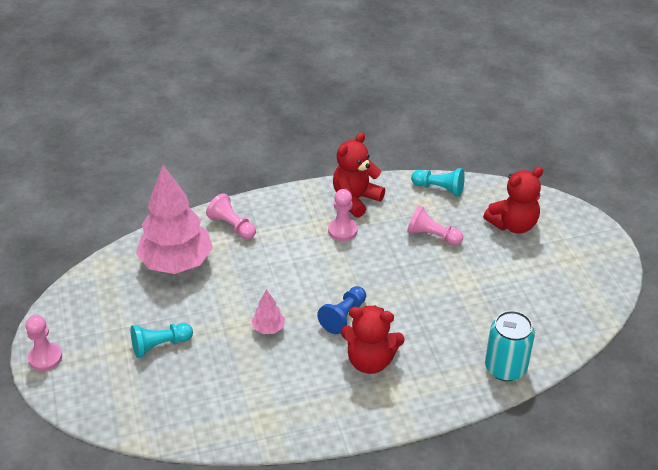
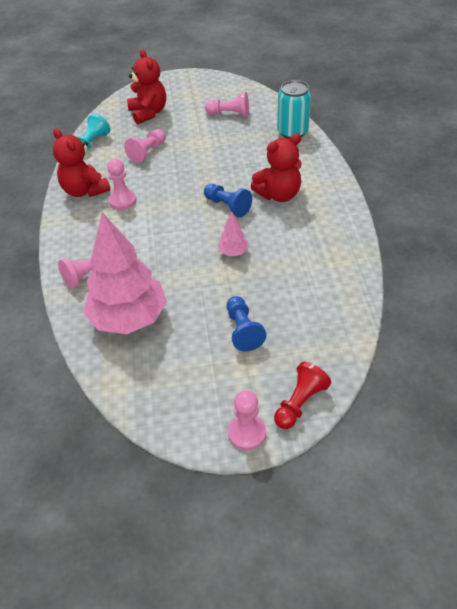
camera: 80 degrees left, 5 degrees up
(72, 393) = (300, 403): none -> red pawn
(160, 345) = (243, 330): turquoise pawn -> blue pawn
(370, 361) = (279, 195): red teddy bear -> red teddy bear turned 45 degrees clockwise
(531, 300) = (230, 114): none -> pink pawn

